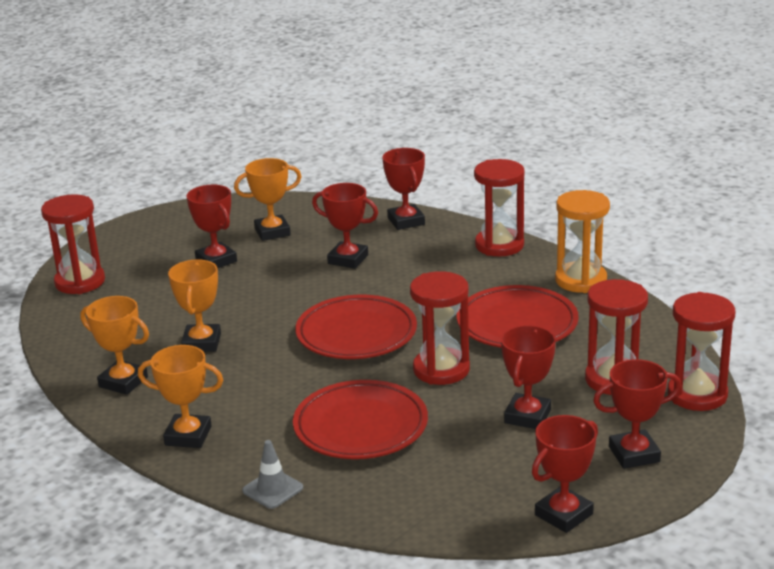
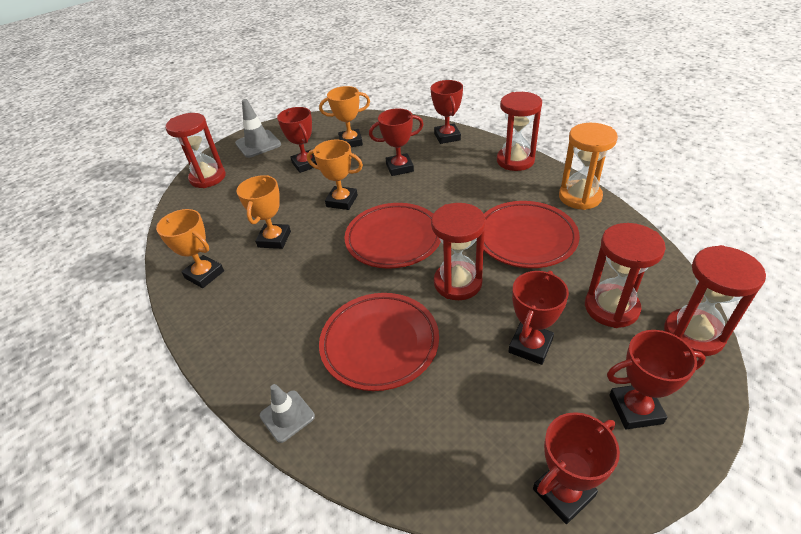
camera: 10 degrees right, 15 degrees up
(137, 239) = (258, 144): none -> grey traffic cone
(188, 436) = (235, 339): orange trophy -> orange trophy (342, 201)
(348, 259) = (399, 168): red trophy -> red trophy turned 45 degrees counterclockwise

